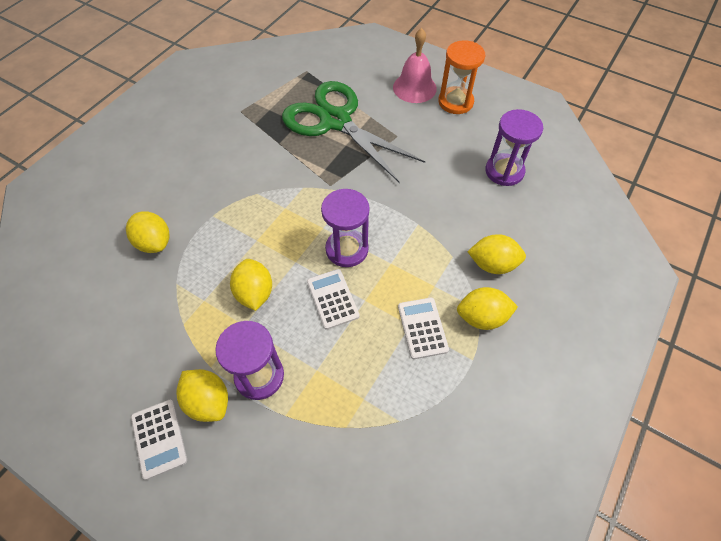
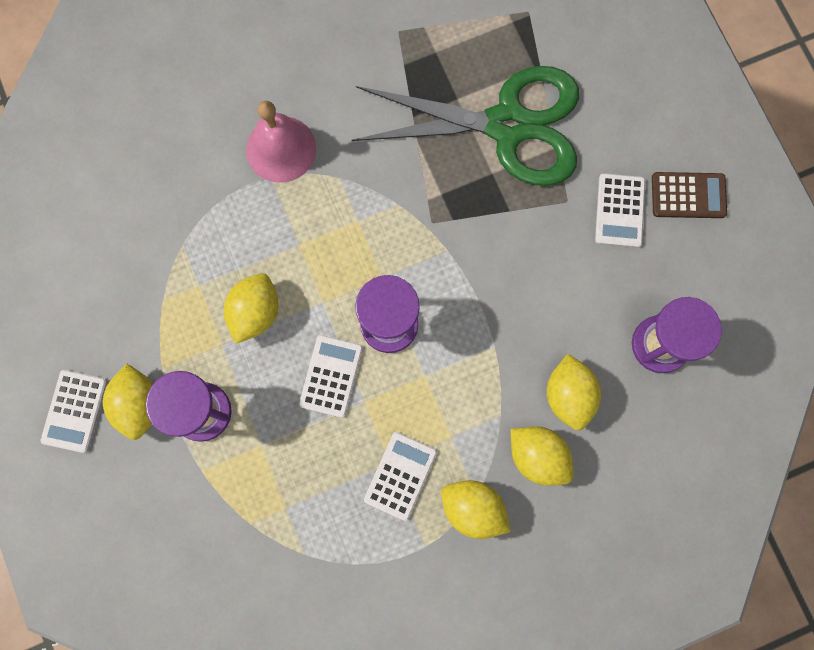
camera: 35 degrees right, 20 degrees up
(154, 242) = (188, 173): yellow lemon -> yellow lemon (568, 395)
(335, 121) = (507, 125): green scissors -> green scissors turned 105 degrees clockwise
(414, 88) = (652, 135): pink bell -> pink bell (281, 149)
(428, 126) = (619, 211): none -> white calculator
(455, 102) = (688, 195): orange hourglass -> brown calculator

